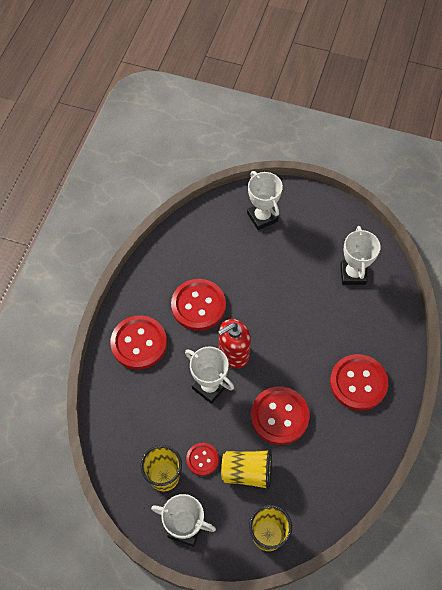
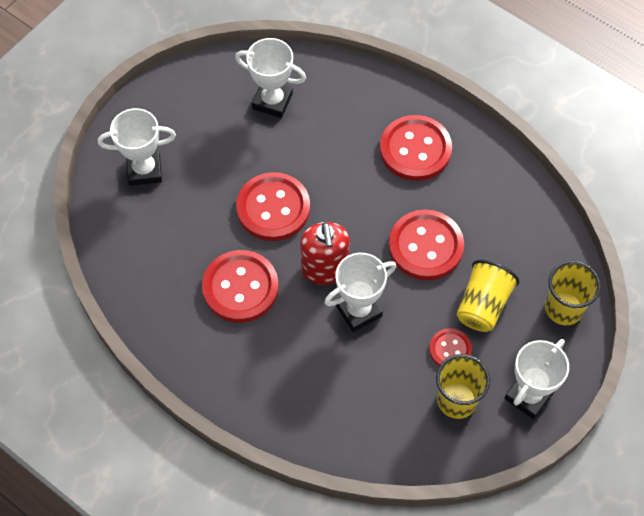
camera: 70 degrees left, 0 degrees up
(139, 343) = (264, 376): red button -> red button (273, 208)

